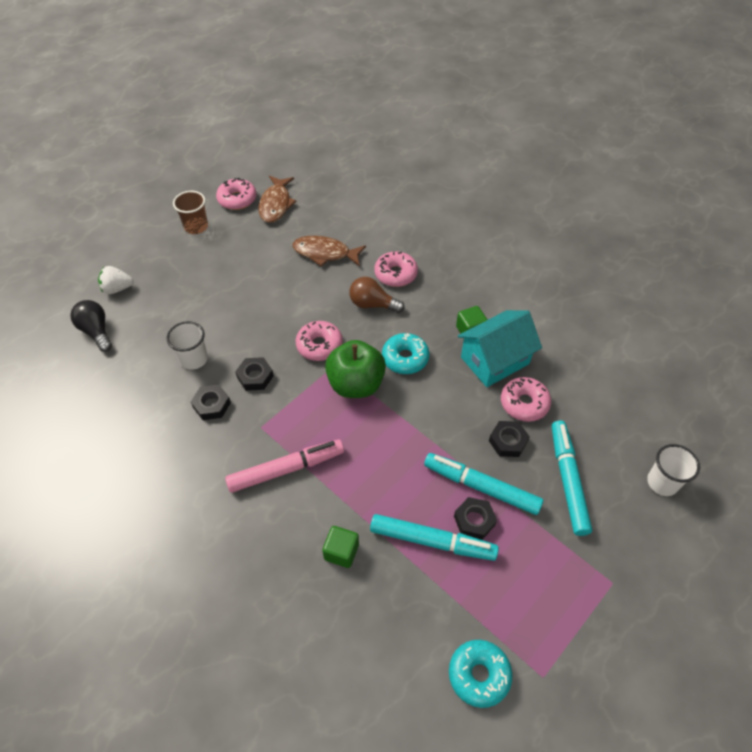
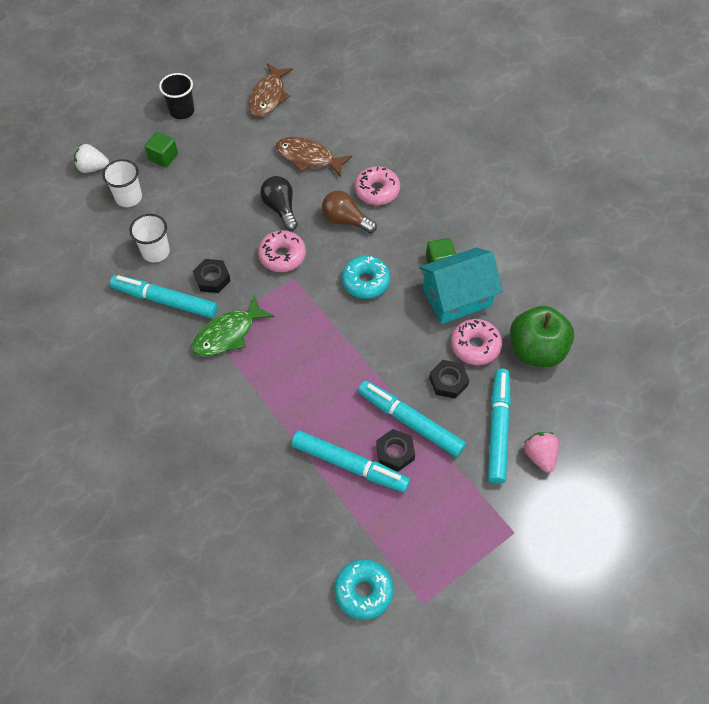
camera: 10 degrees right, 5 degrees up
(96, 331) = (66, 210): black light bulb -> black light bulb (281, 208)
(196, 227) = (182, 111): brown cup -> black cup
(212, 405) = (165, 301): black nut -> turquoise marker
(237, 199) = (229, 86): pink donut -> none
(281, 428) = (228, 334): none -> green fish
(286, 469) = (225, 374): pink marker -> none
(341, 552) = (261, 460): green cube -> green cube (163, 157)
(356, 384) = (310, 301): green apple -> green apple (536, 350)
(615, 500) = (539, 456): none -> pink strawberry
(662, 482) = (593, 446): white cup -> white cup (129, 197)

